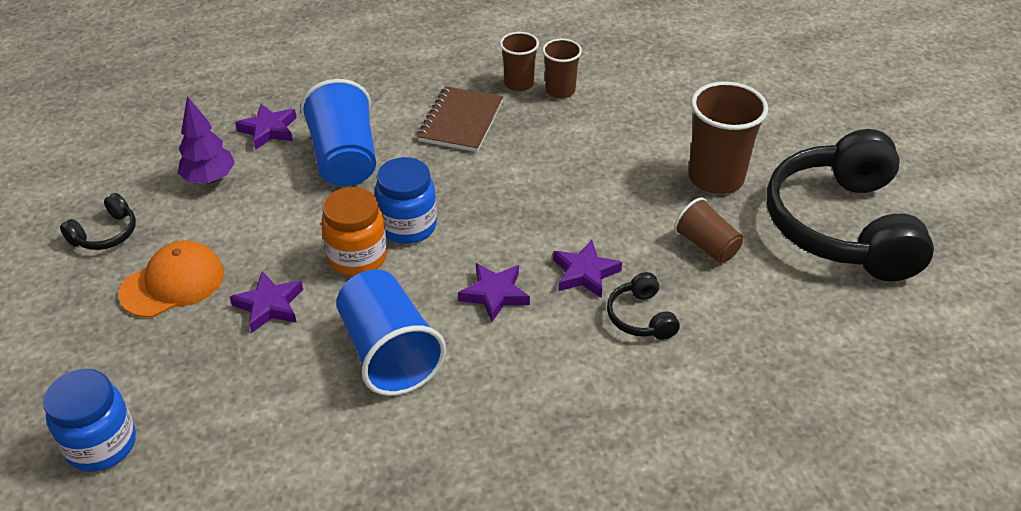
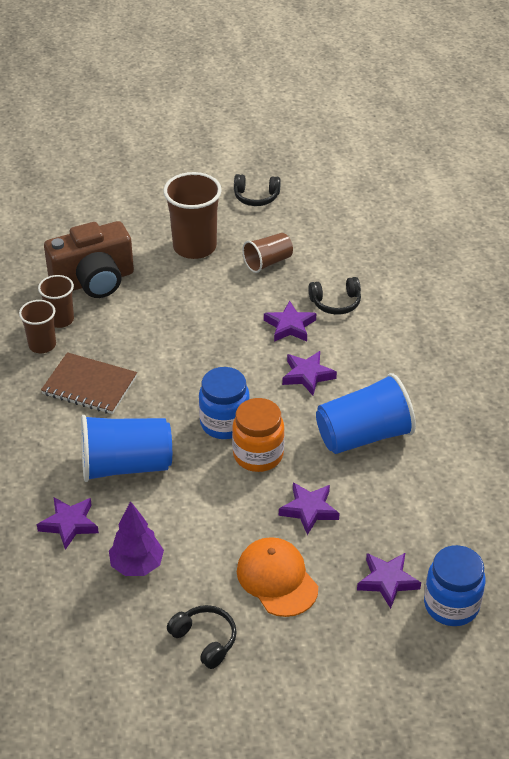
camera: 85 degrees left, 0 degrees up
(151, 381) = (387, 581): none -> purple star
(629, 106) = (94, 281): none -> brown camera
(842, 226) = (256, 197): black headphones -> black headphones, size x0.40

